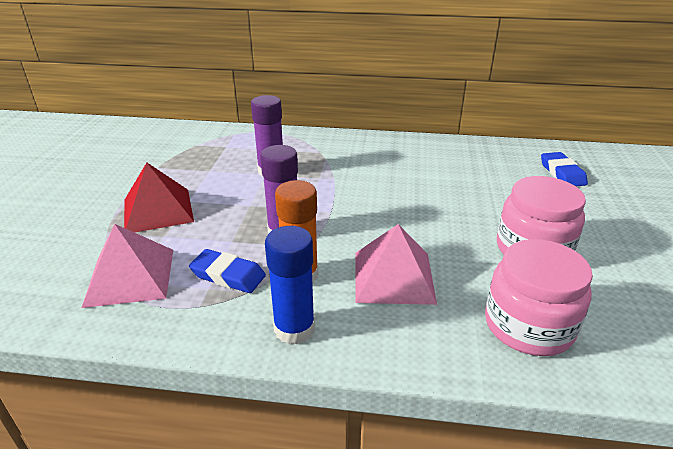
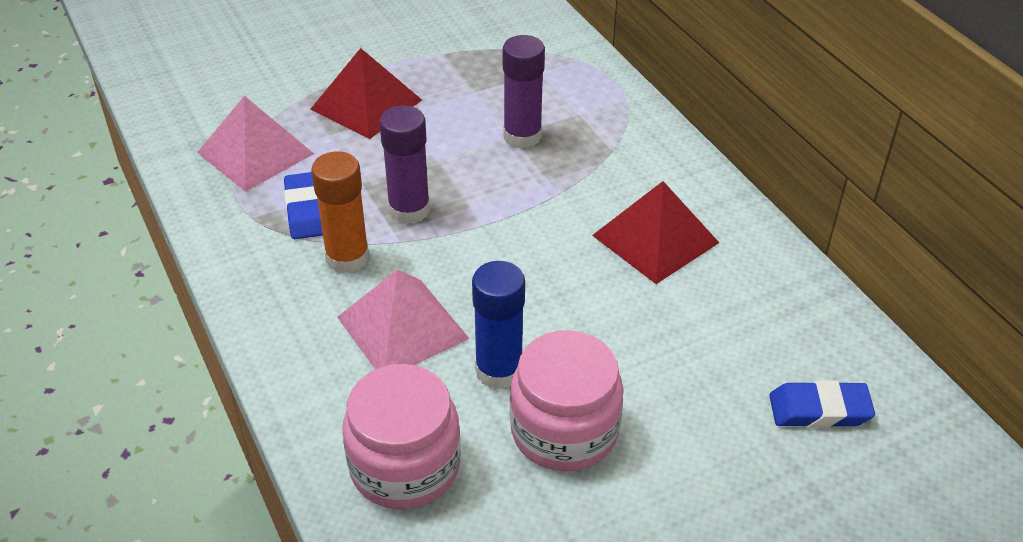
camera: 55 degrees right, 10 degrees up
(294, 329) = (268, 293): blue glue stick -> blue glue stick (499, 370)
(403, 166) = (655, 239): none -> red pyramid
(562, 173) = (819, 410): blue eraser -> blue eraser turned 45 degrees clockwise

